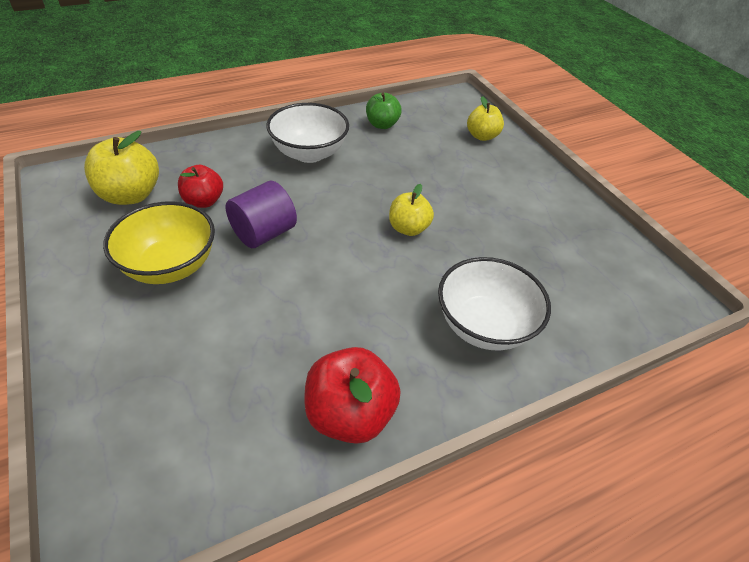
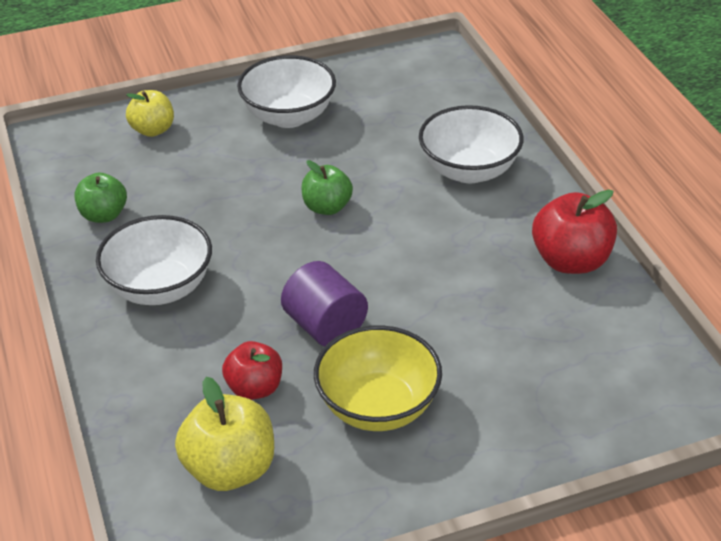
camera: 80 degrees left, 5 degrees down
(408, 228) = (327, 207): yellow apple -> green apple
(525, 201) = (289, 116): none -> white bowl

